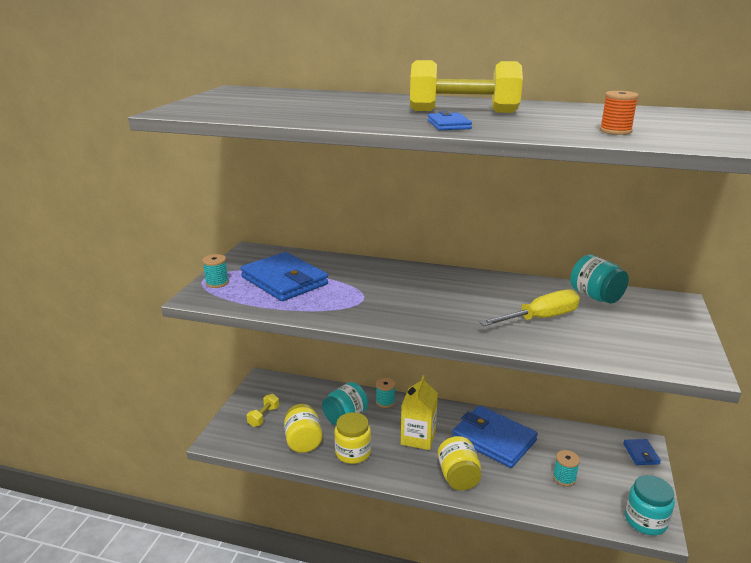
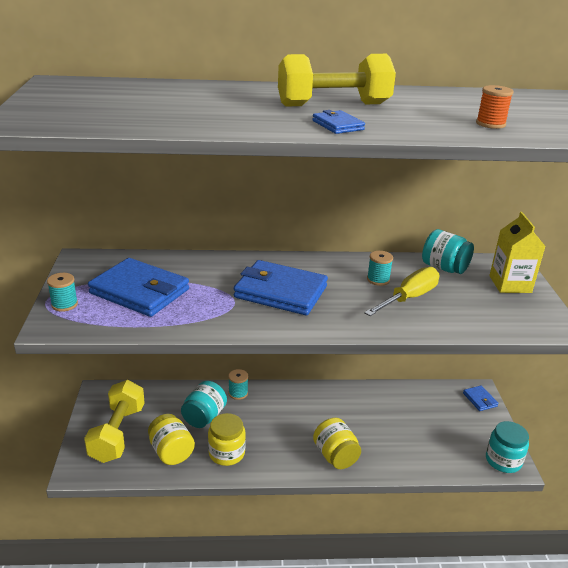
camera: 20 degrees left, 5 degrees up
(264, 416) = (118, 433): yellow dumbbell -> yellow dumbbell, size x2.07
(418, 438) = (284, 424): yellow carton -> yellow carton (510, 284)
(493, 439) = (353, 412): blue wallet -> blue wallet (280, 292)
(564, 478) = (426, 436): turquoise spool -> turquoise spool (378, 280)

